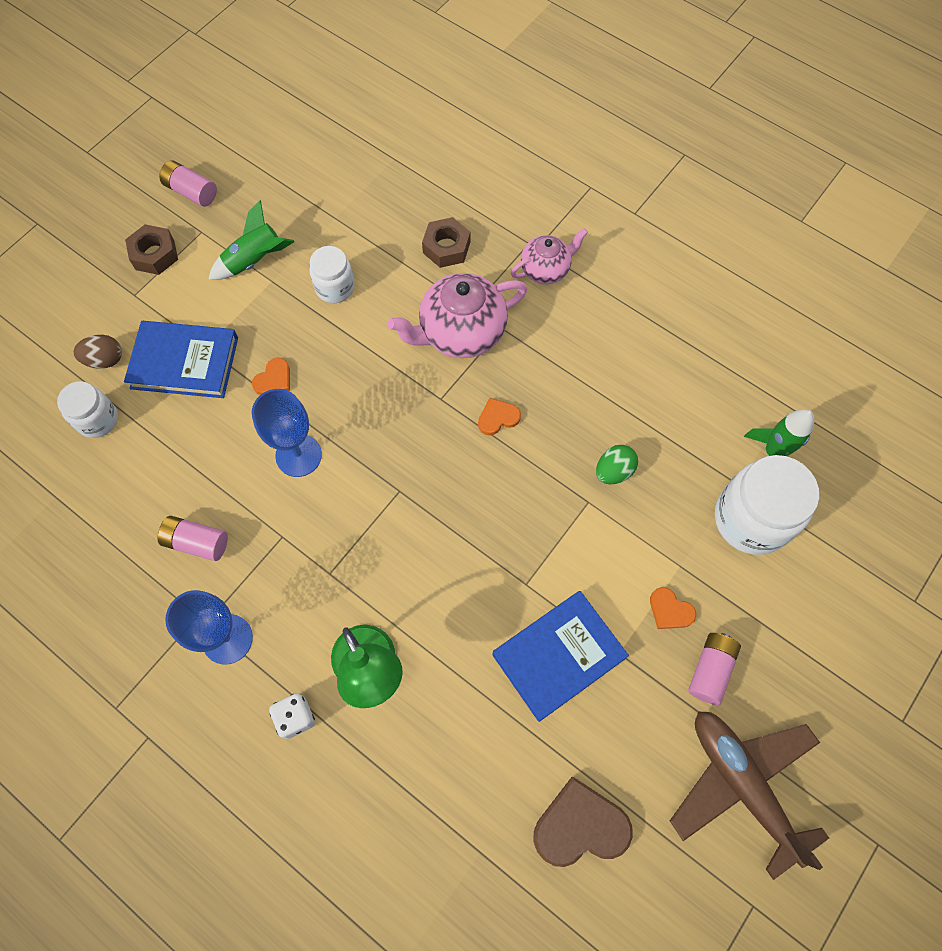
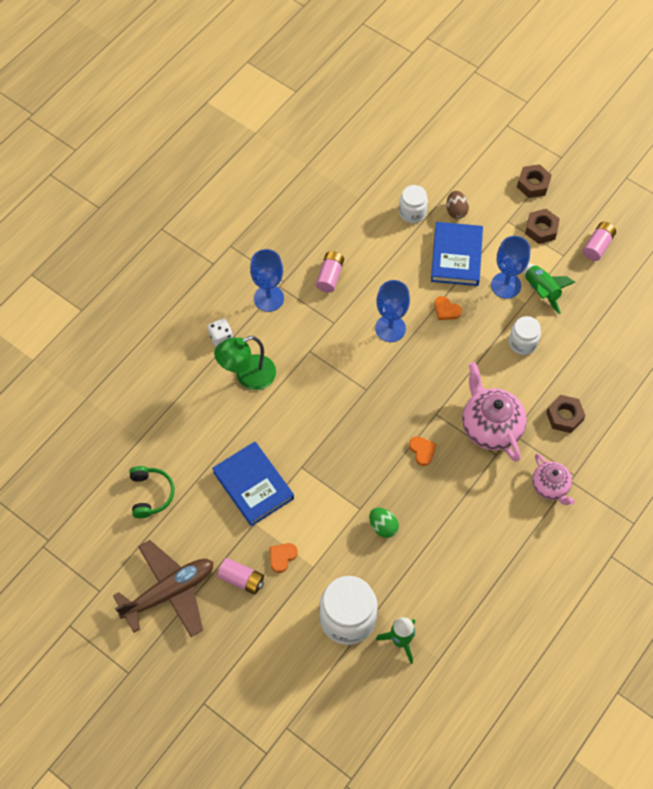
camera: 90 degrees right, 5 degrees down
(77, 259) = (533, 184): none -> brown nut
(241, 302) = (506, 285): none -> blue goblet
(580, 826) = (151, 494): brown heart -> green headphones

